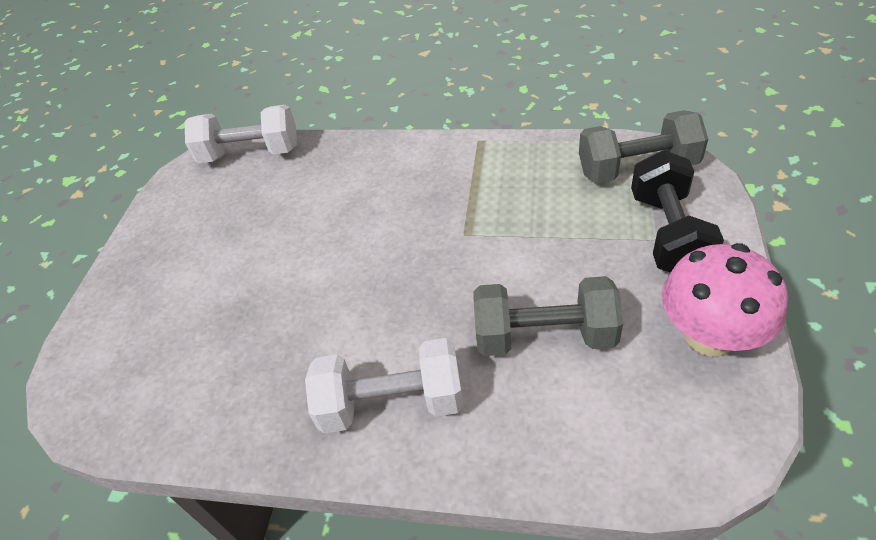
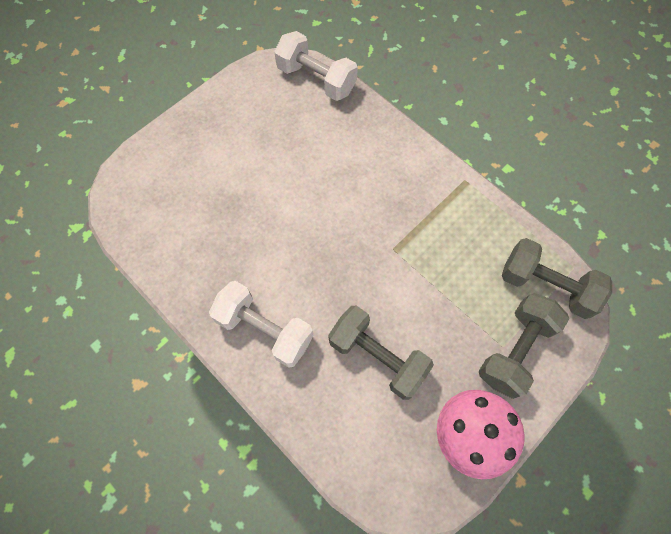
camera: 30 degrees right, 20 degrees up
(668, 233) = (515, 350): black dumbbell -> grey dumbbell

